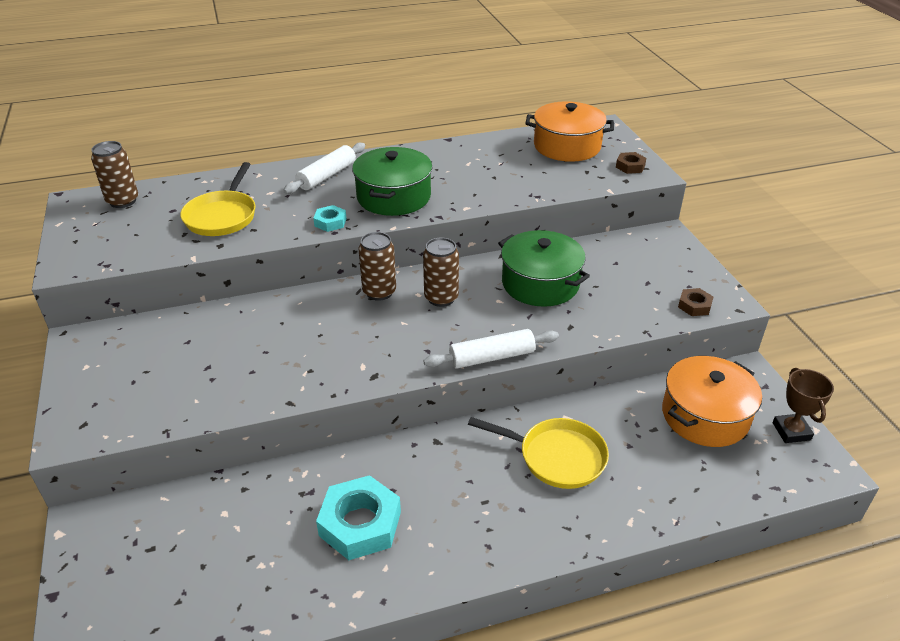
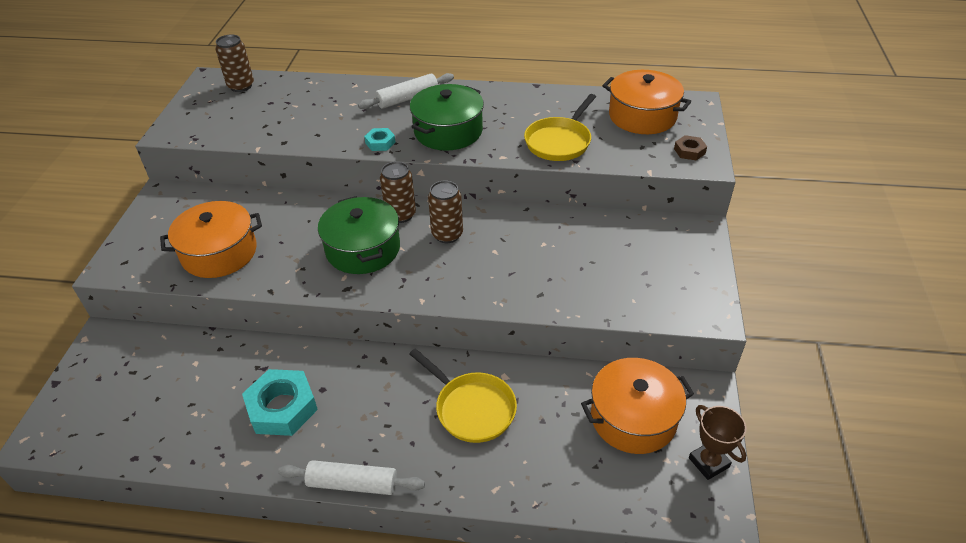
camera: 25 degrees right, 5 degrees up
(199, 381) = (219, 252): none -> orange pot
(222, 216) = (302, 117): yellow pan -> yellow pan (559, 141)
(491, 357) = (452, 301): white rolling pin -> white rolling pin (353, 483)
(540, 283) = (543, 245): green pot -> green pot (363, 249)
(694, 306) = (674, 309): brown nut -> none
(791, 431) = (708, 462): brown trophy -> brown trophy turned 45 degrees counterclockwise

